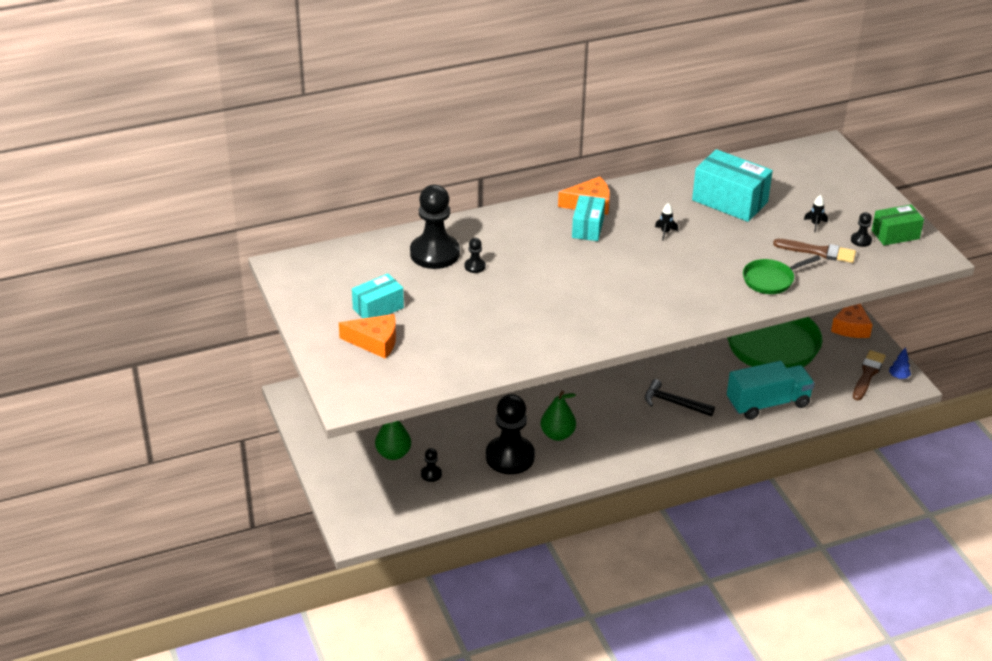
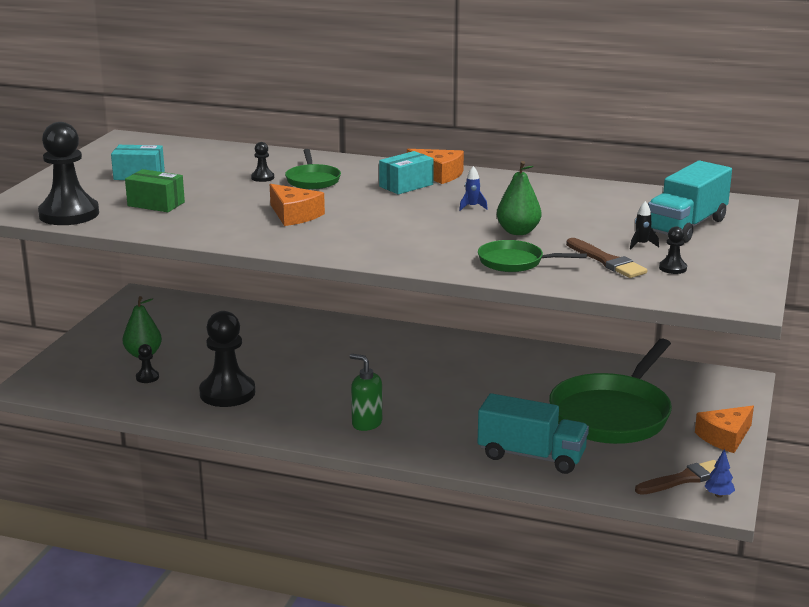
camera: 40 degrees right, 15 degrees down
(375, 342) = (95, 190): orange cheese -> orange cheese (294, 215)
(435, 253) = (247, 163): black pawn -> black pawn (69, 214)
(514, 252) = (312, 180): none -> green pan
(557, 434) = (292, 396): green pear -> green pear (518, 232)
(638, 432) = (366, 423): none -> green soap dispenser
(665, 232) = (472, 207): black rocket -> blue rocket
(674, 403) = (436, 418): black hammer -> none
(729, 201) = (579, 208): turquoise box -> none
(815, 191) = (686, 226): none -> turquoise truck
(895, 234) = (723, 276): green box -> green box (156, 204)

